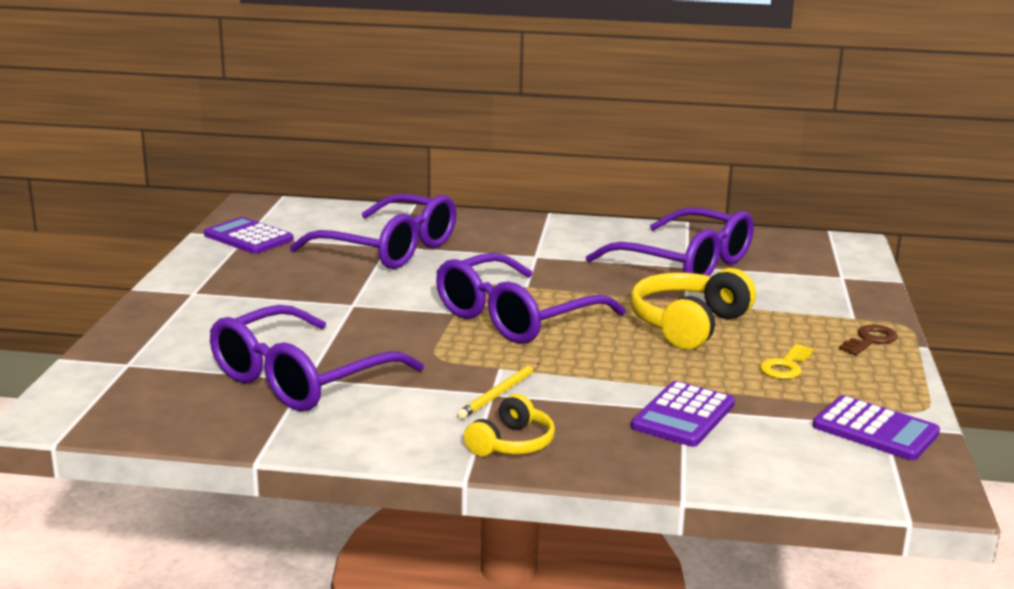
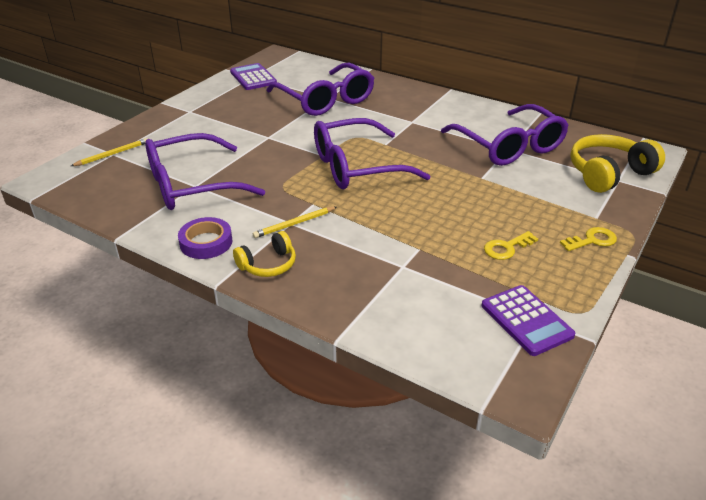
camera: 25 degrees right, 15 degrees up
(127, 365) = (112, 154): none -> yellow pencil
(398, 438) = (206, 242): none -> purple tape
(683, 416) = (397, 271): purple calculator -> none
(688, 325) = (466, 197): yellow headphones -> yellow headphones (608, 173)
(870, 340) = (592, 240): brown key -> yellow key

